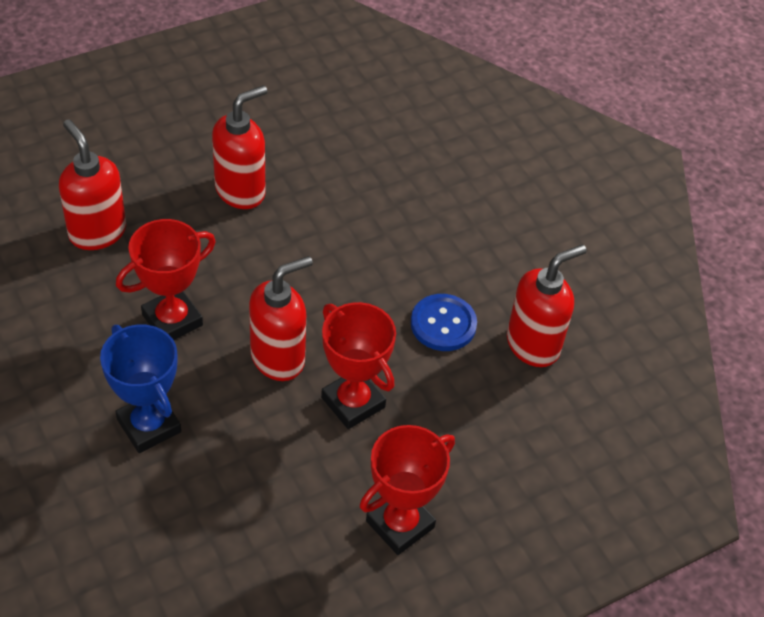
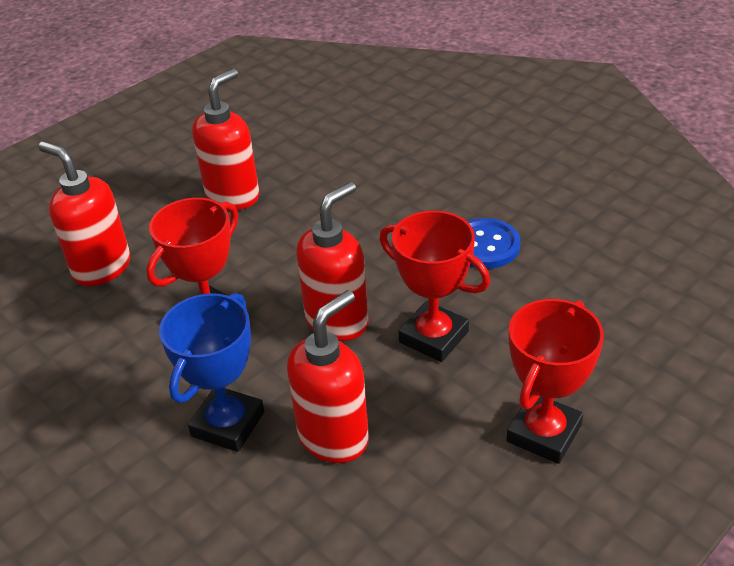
camera: 10 degrees left, 10 degrees down
(149, 426) = (228, 424): blue trophy -> blue trophy turned 75 degrees clockwise
(533, 345) = (580, 237): red soap dispenser -> red soap dispenser (334, 437)

